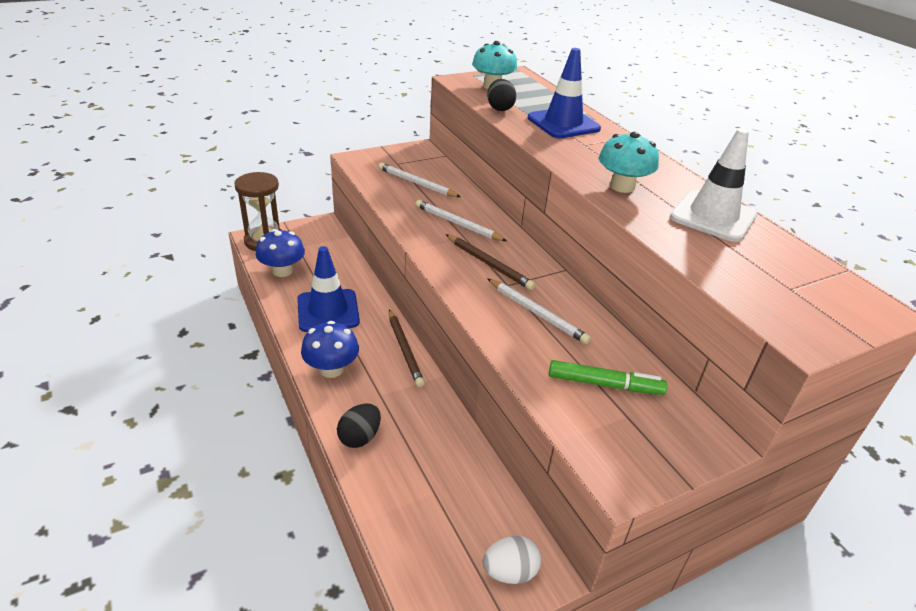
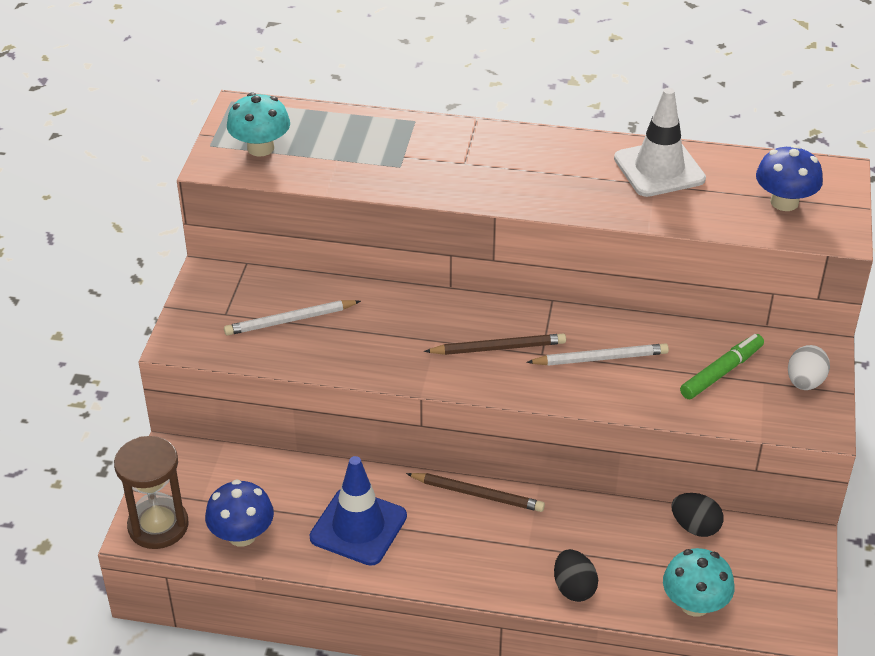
camera: 50 degrees left, 5 degrees up
(331, 369) = (459, 567): blue mushroom -> blue mushroom (784, 202)
(458, 224) = (406, 332): white pencil -> none
(500, 108) = (326, 174): black egg -> black egg (695, 527)
(510, 572) = (789, 562): white egg -> white egg (804, 382)
(563, 123) = (406, 150): blue traffic cone -> none
(622, 186) = (566, 189): turquoise mushroom -> turquoise mushroom (694, 604)

